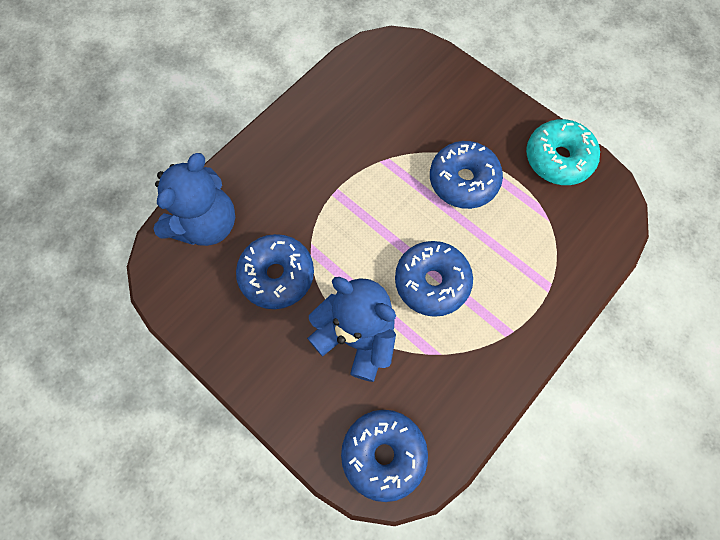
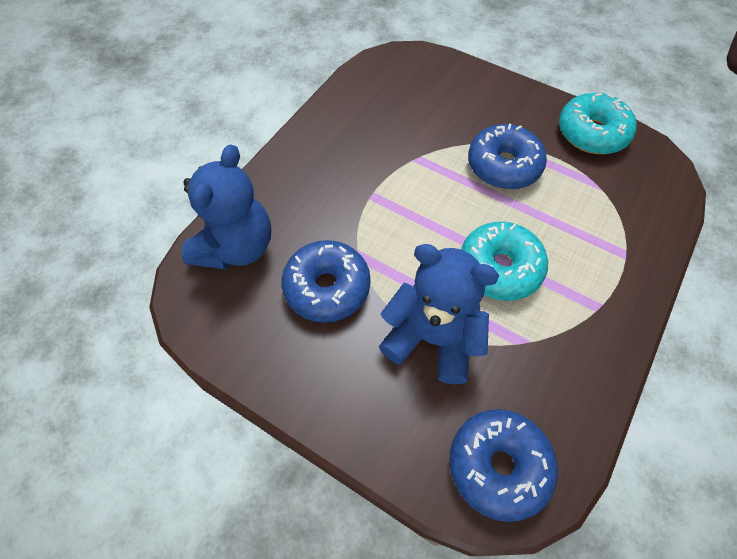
camera: 10 degrees left, 10 degrees down
(431, 282) = (499, 268): blue donut -> turquoise donut

